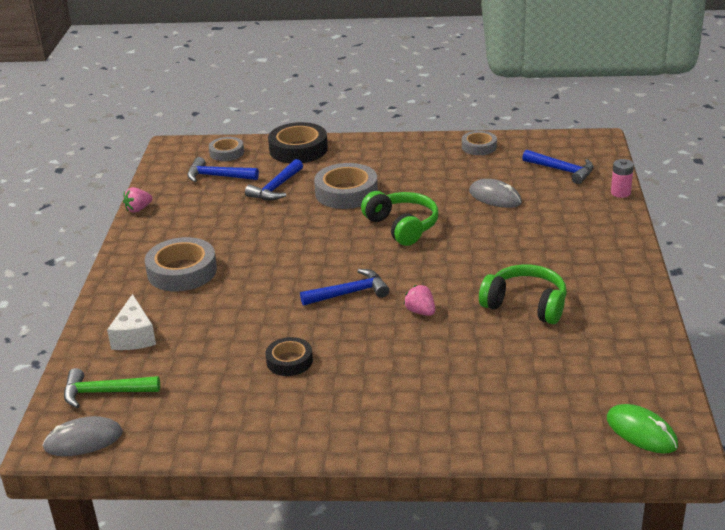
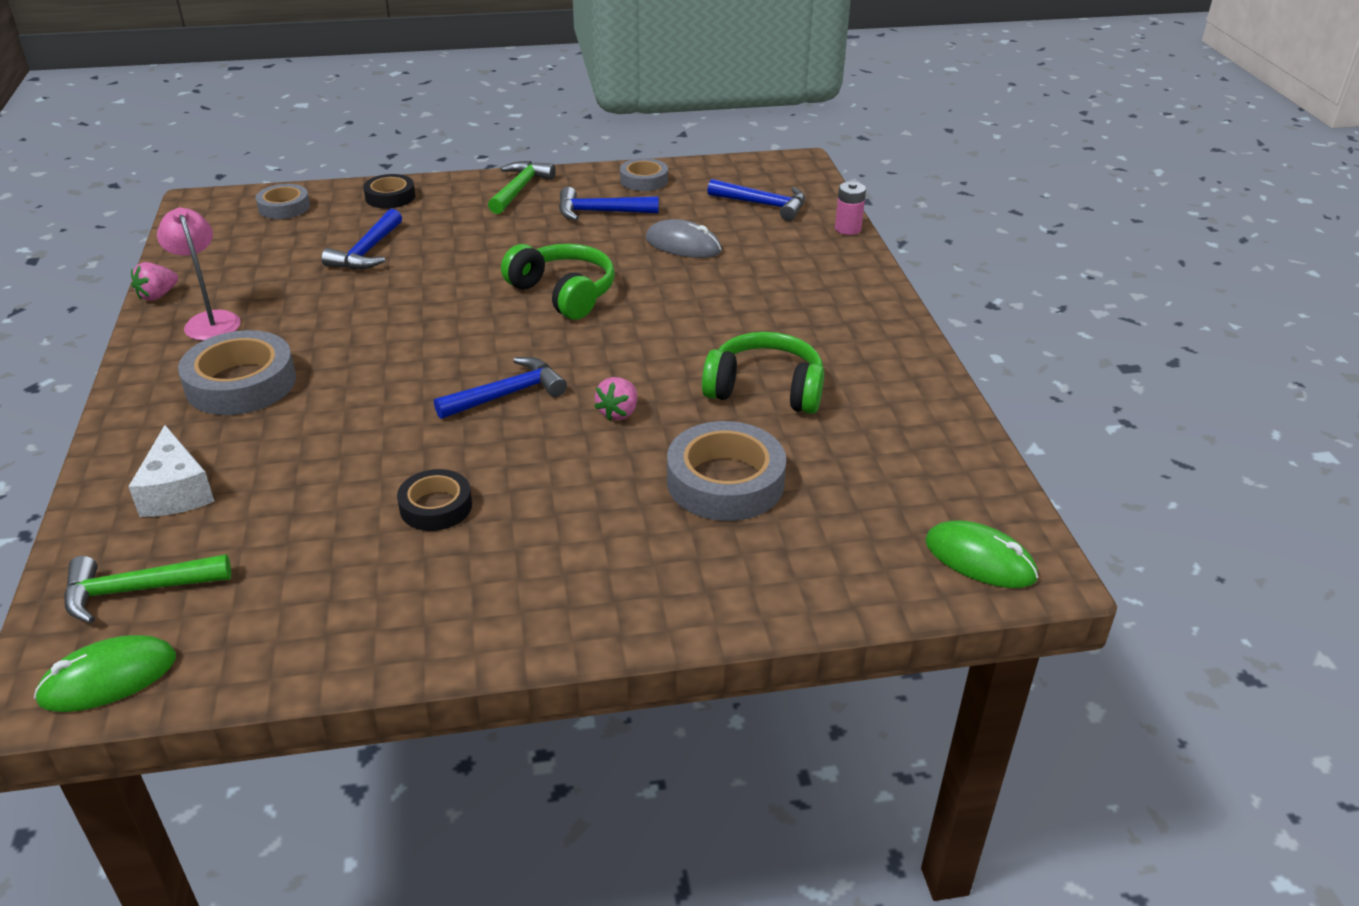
camera: 15 degrees left, 5 degrees up
(83, 440) = (108, 678): grey mouse -> green mouse
(168, 228) = (210, 320): none -> pink lamp
(217, 176) = (275, 241): blue hammer -> blue hammer (600, 212)
(298, 149) = (390, 197): black tape -> black tape, size x0.59
(346, 192) = (472, 252): grey tape -> grey tape (725, 481)
(388, 148) = (519, 189): none -> green hammer
(420, 312) = (618, 413): pink strawberry -> pink strawberry turned 105 degrees counterclockwise

